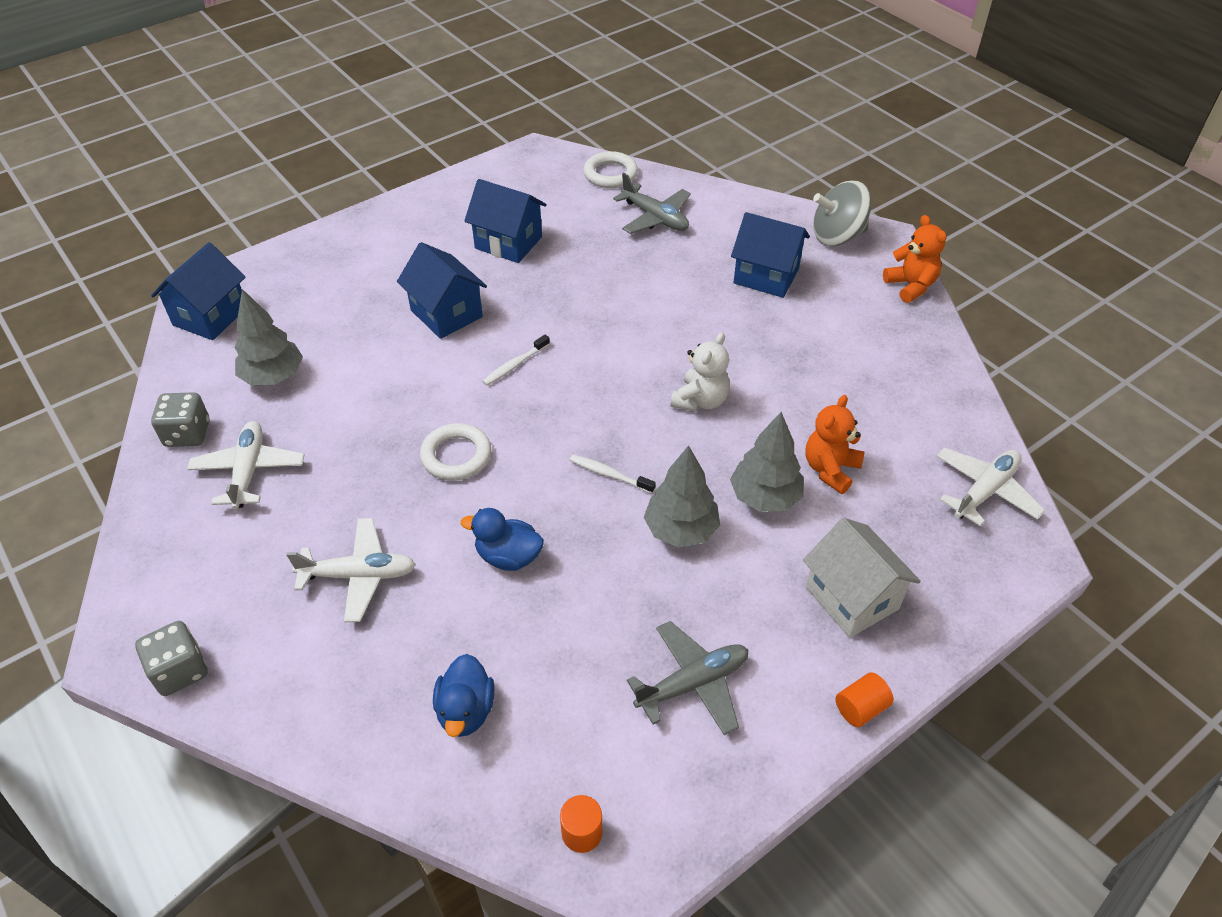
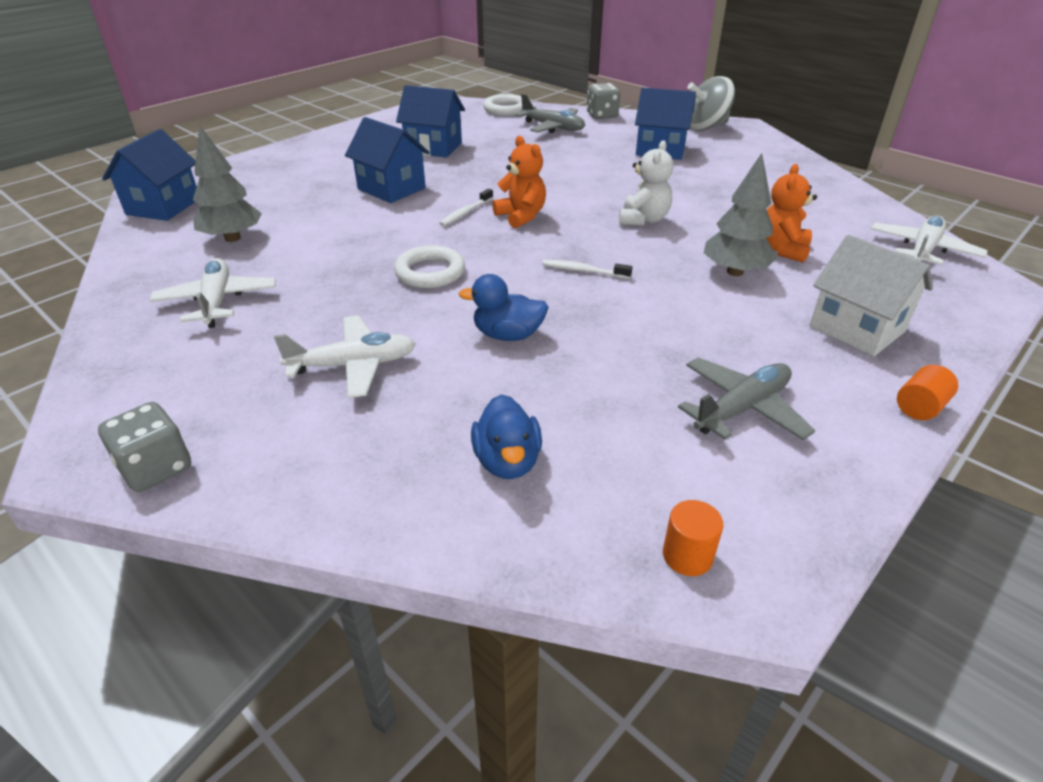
camera: 10 degrees left, 10 degrees down
(187, 434) = (147, 282): grey dice -> grey dice (602, 115)
(680, 530) = (669, 300): grey tree -> none
(910, 286) = (779, 147): orange teddy bear -> orange teddy bear (521, 216)

